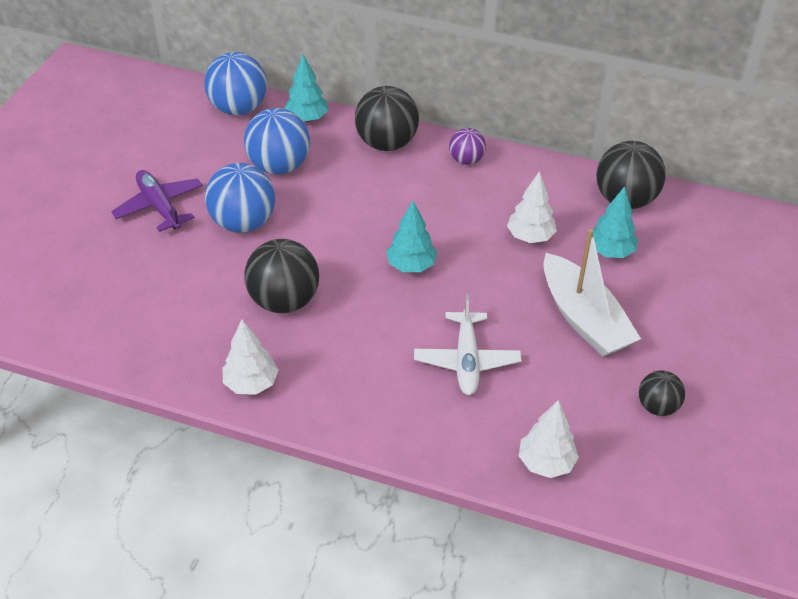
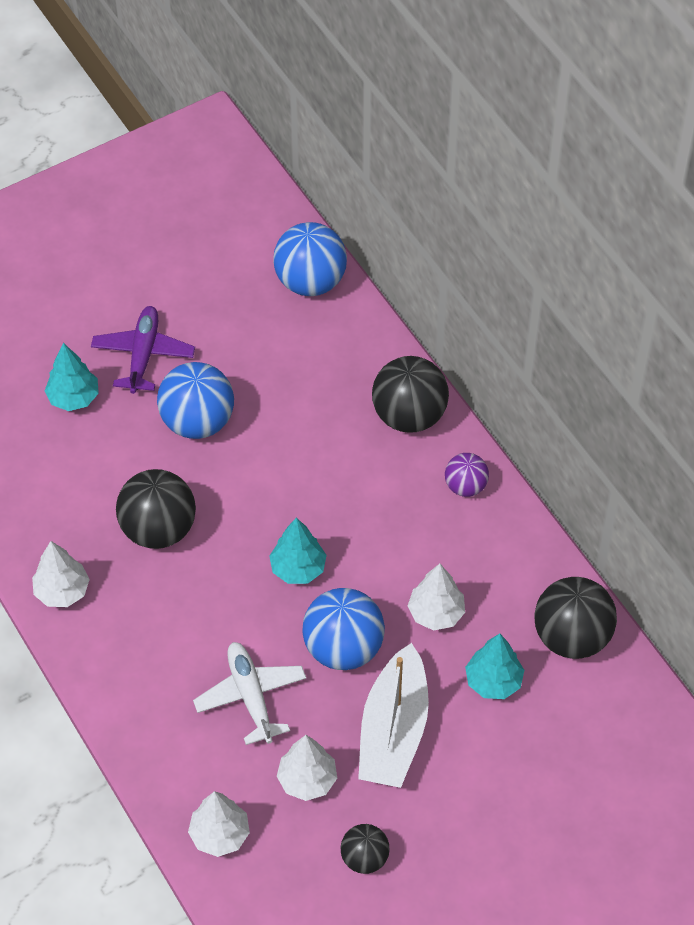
camera: 40 degrees right, 10 degrees up
(279, 166) = (285, 377): blue ball -> blue ball (343, 648)
(307, 118) = (363, 335): turquoise tree -> turquoise tree (73, 398)
(466, 360) = (251, 696): white plane -> white plane turned 120 degrees clockwise
(564, 386) = (307, 780): none -> white tree

